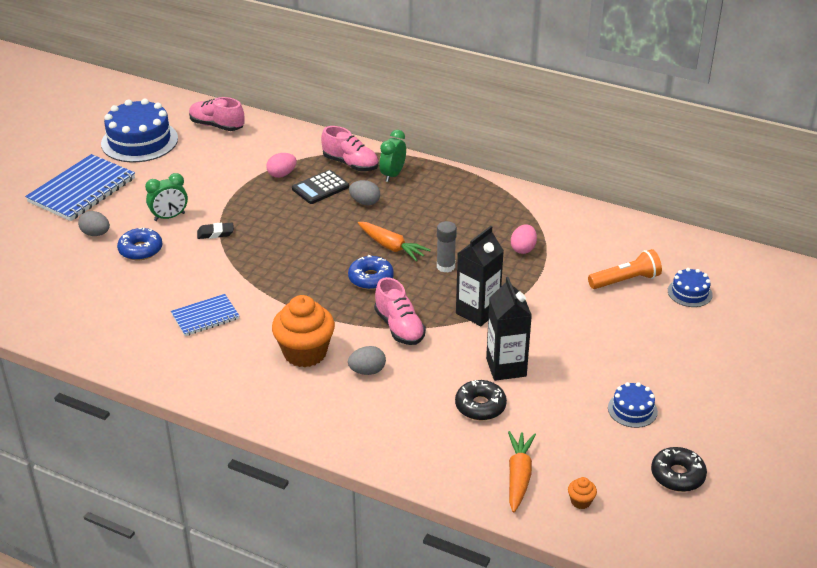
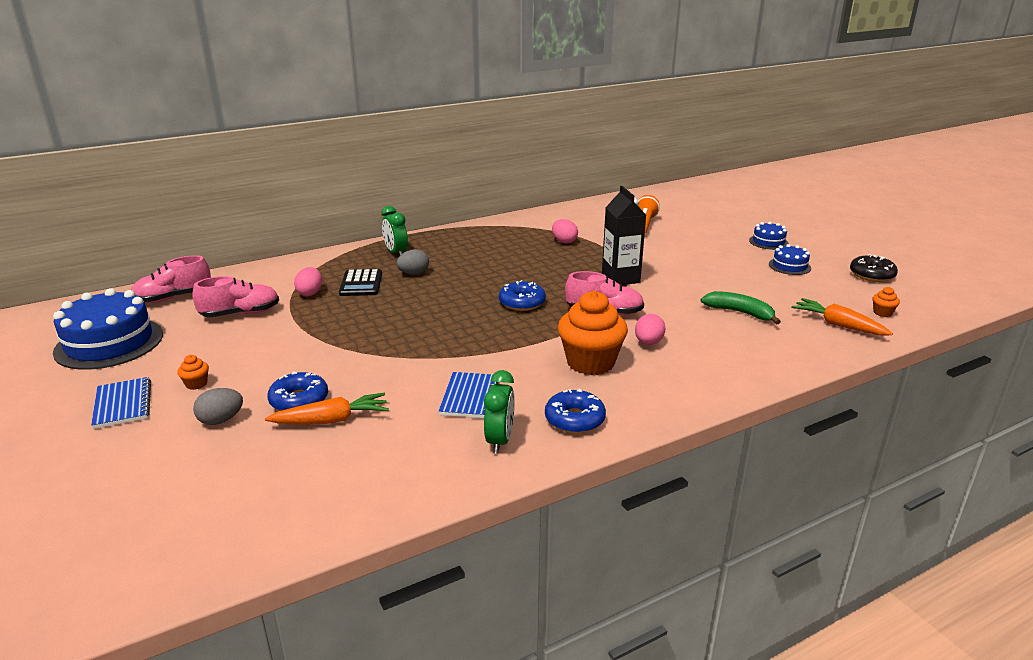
camera: 55 degrees left, 10 degrees down
(82, 190) = (122, 404): blue notebook -> blue notebook, size x0.56
(124, 201) = (196, 384): none -> orange cupcake
(169, 217) = (272, 366): green clock -> green clock (500, 440)
(215, 233) = (343, 350): black eraser -> none
(217, 376) = (574, 419): none -> blue donut
(350, 164) = (351, 262): pink shoe -> pink shoe (240, 313)
(367, 371) = (648, 343): grey egg -> pink egg
(391, 247) = (491, 282): orange carrot -> orange carrot (331, 420)
(445, 266) = (547, 271): grey glue stick -> none
(480, 406) = (740, 313): black donut -> green banana
(506, 367) = (700, 289): black carton -> none
(689, 293) = (679, 214): blue cake -> blue cake (768, 242)

